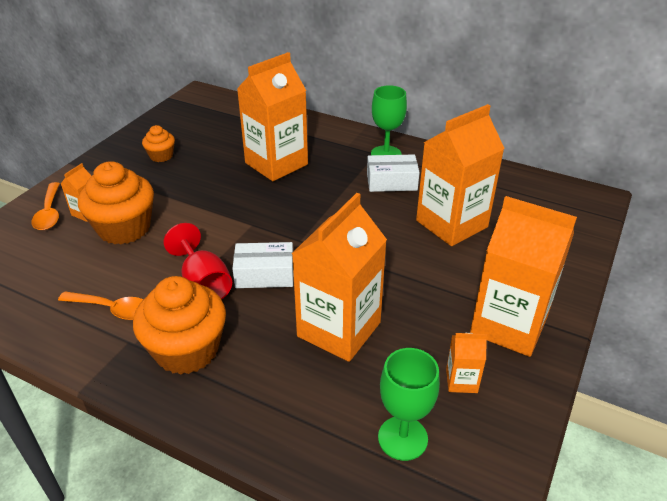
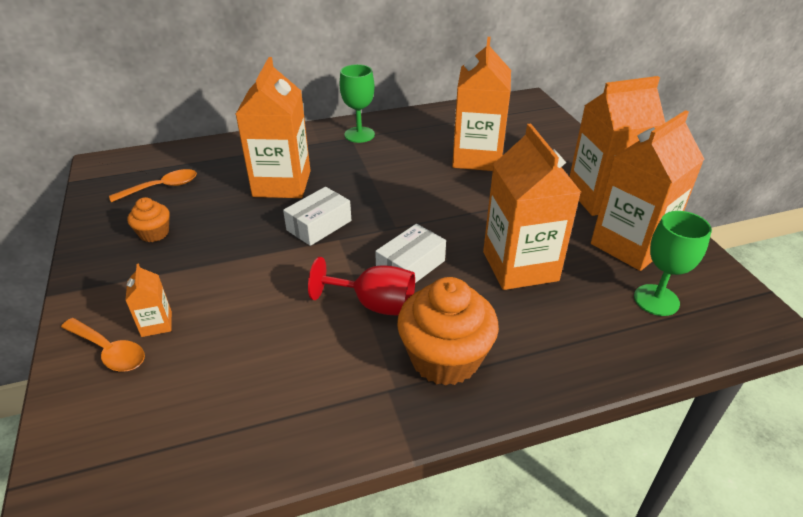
camera: 45 degrees left, 0 degrees up
(113, 309) = (330, 378): orange spoon -> orange spoon (162, 187)
(124, 228) = (224, 312): orange cupcake -> none
(391, 182) = (394, 151): white box -> white box (319, 225)
(461, 381) = (630, 245): orange carton -> orange carton, size x2.30

